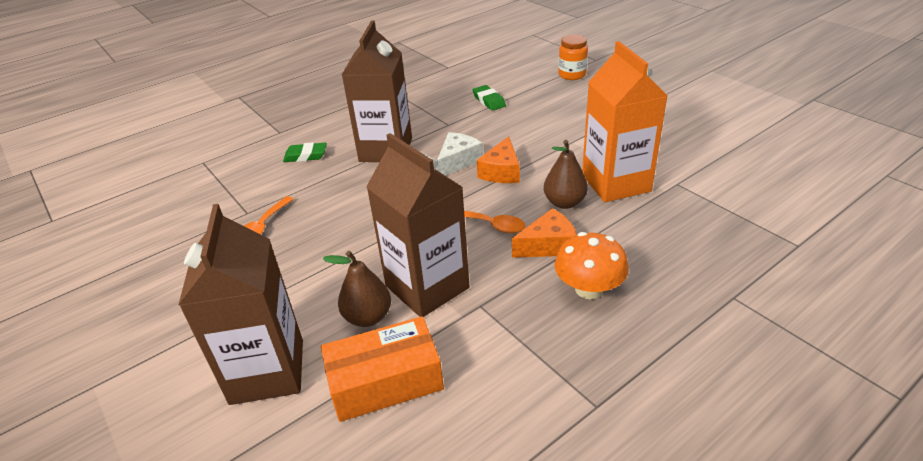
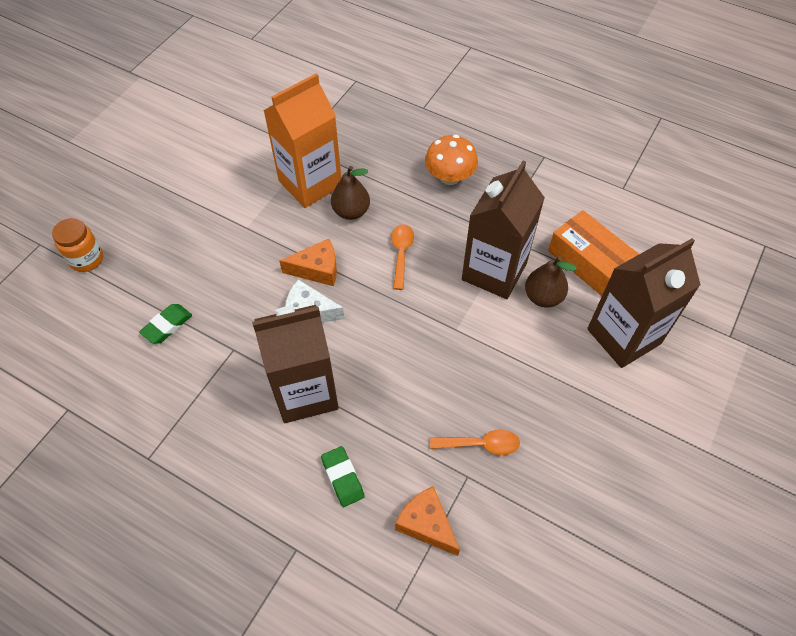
camera: 115 degrees left, 20 degrees up
(548, 245) = (412, 210): orange cheese -> orange cheese (426, 524)

